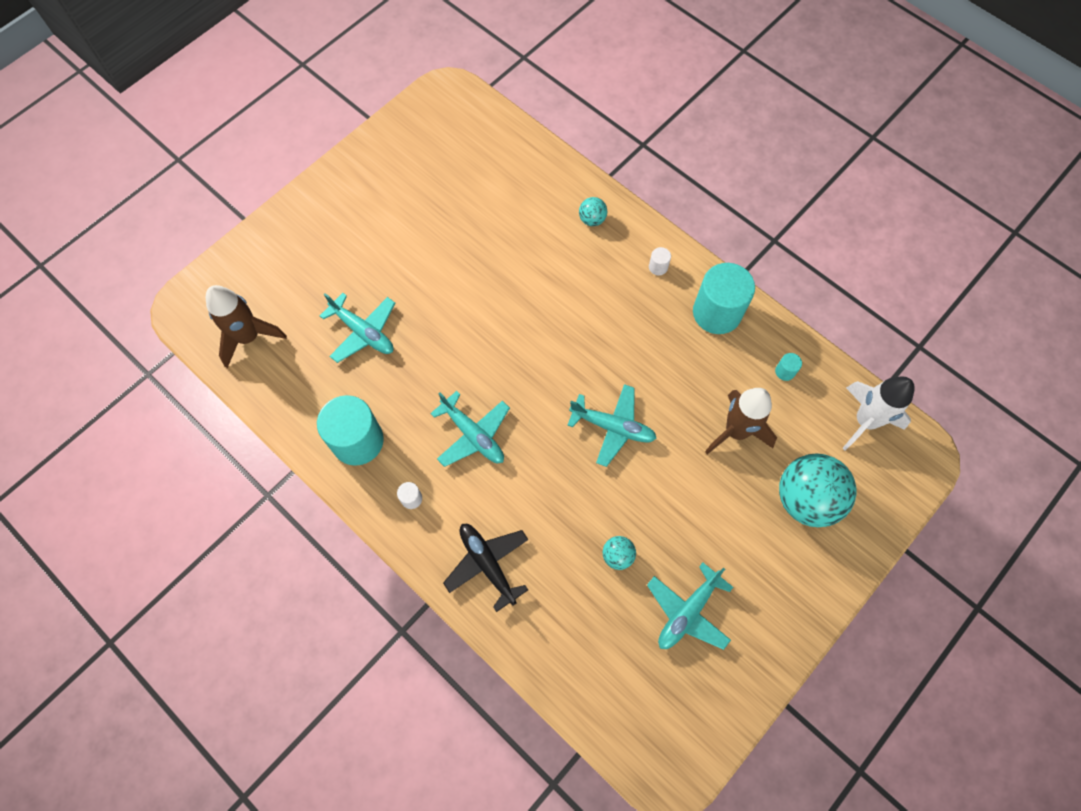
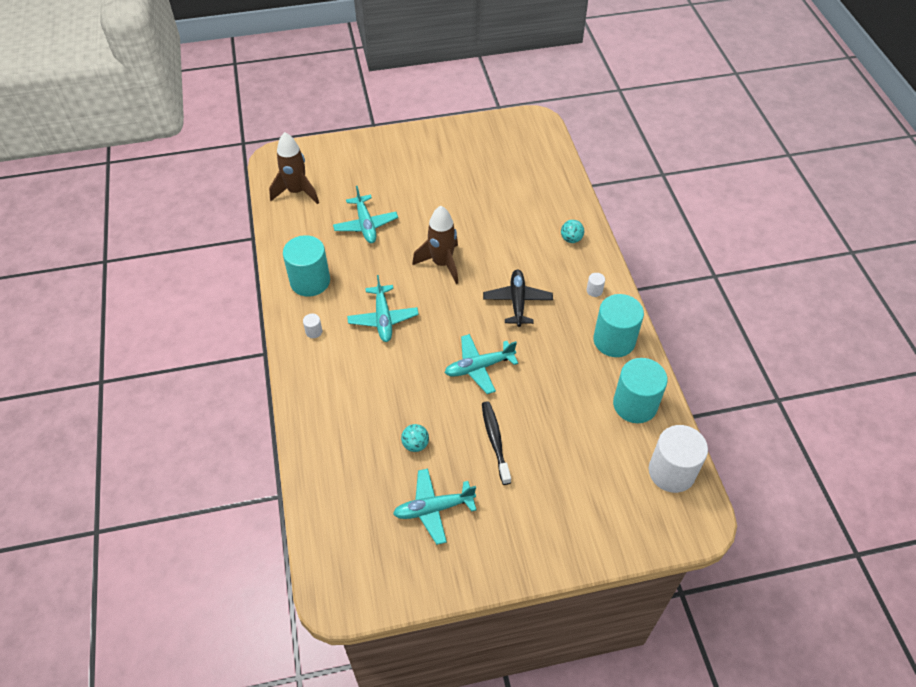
camera: 35 degrees right, 15 degrees down
(487, 564) = (327, 396): black plane -> black plane (517, 301)
(613, 427) = (479, 367): turquoise plane -> turquoise plane turned 105 degrees clockwise
(689, 498) = (495, 441): none -> black toothbrush
(736, 431) = (565, 420): brown rocket -> brown rocket (442, 264)
(785, 371) = (635, 404): turquoise cylinder -> turquoise cylinder, size x2.49
(806, 499) = (581, 493): turquoise ball -> none
(865, 421) = (671, 472): white rocket -> white cylinder

